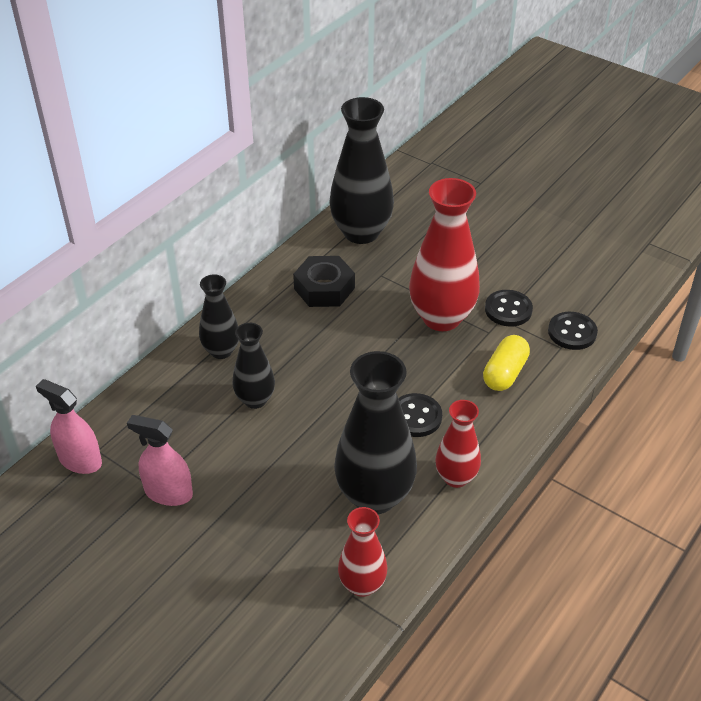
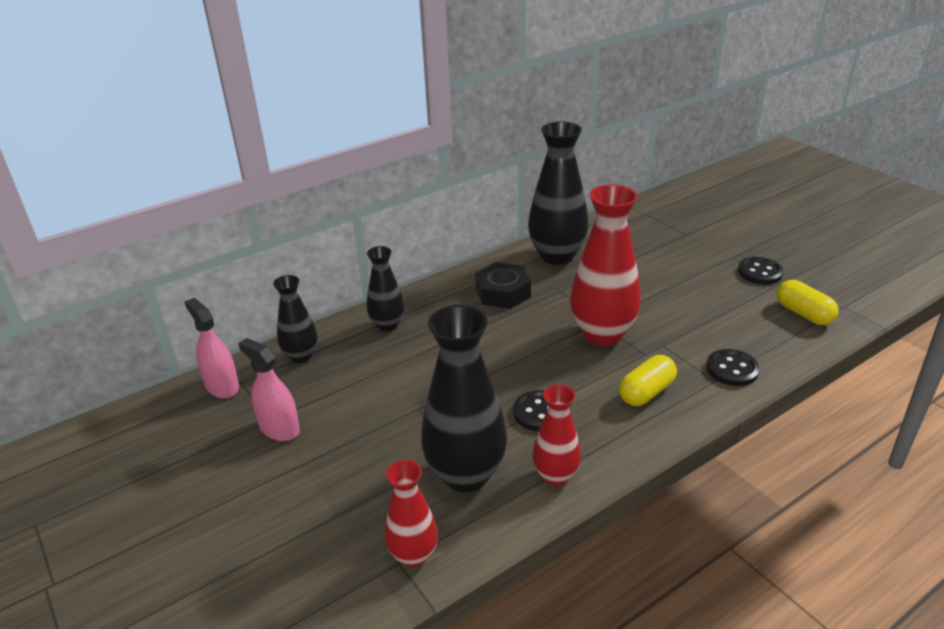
camera: 20 degrees right, 10 degrees down
(255, 400) = (396, 368): black vase -> black vase (301, 356)
(508, 310) = (672, 338): black button -> black button (760, 272)
(616, 258) = (803, 314): none -> yellow capsule

